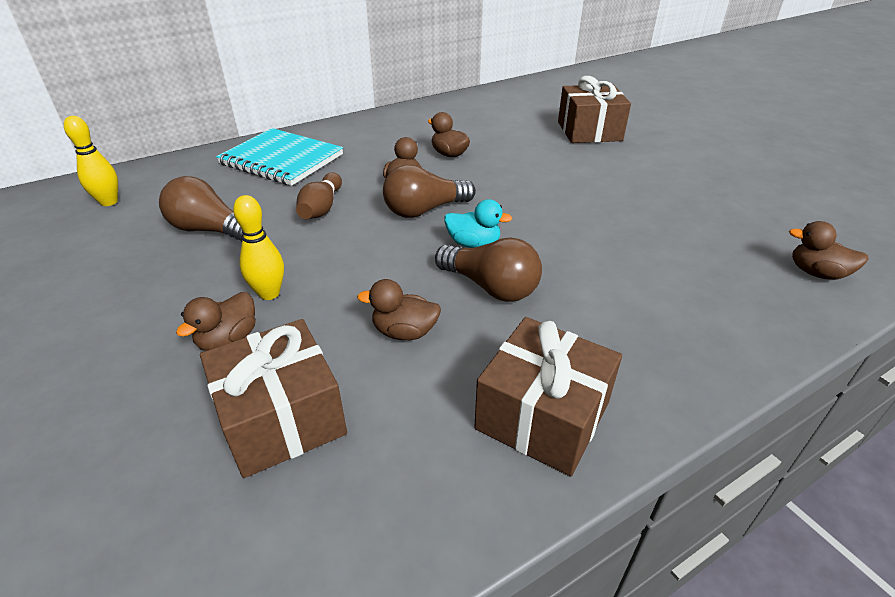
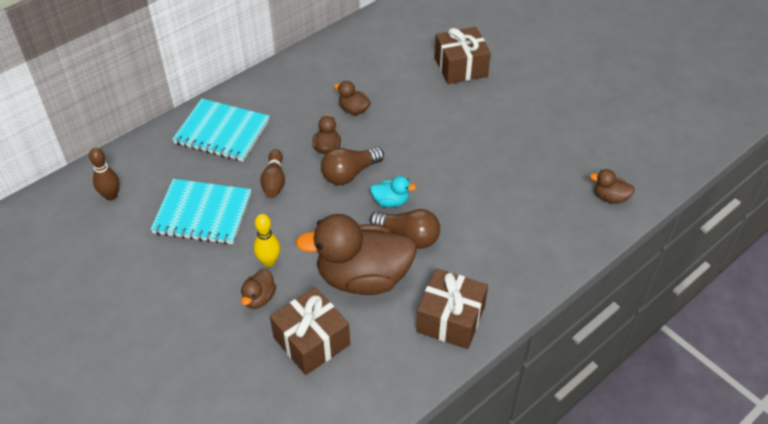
camera: 10 degrees left, 10 degrees up
(109, 202) = (111, 196): yellow bowling pin -> brown bowling pin
(210, 230) = (203, 213): brown light bulb -> turquoise notebook
(404, 332) = (363, 278): brown duck -> brown duck, size x2.36

